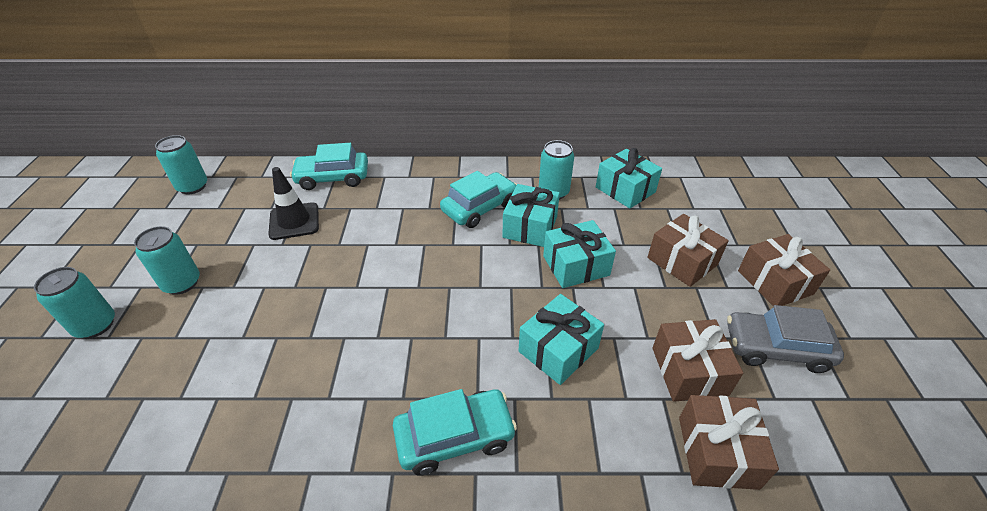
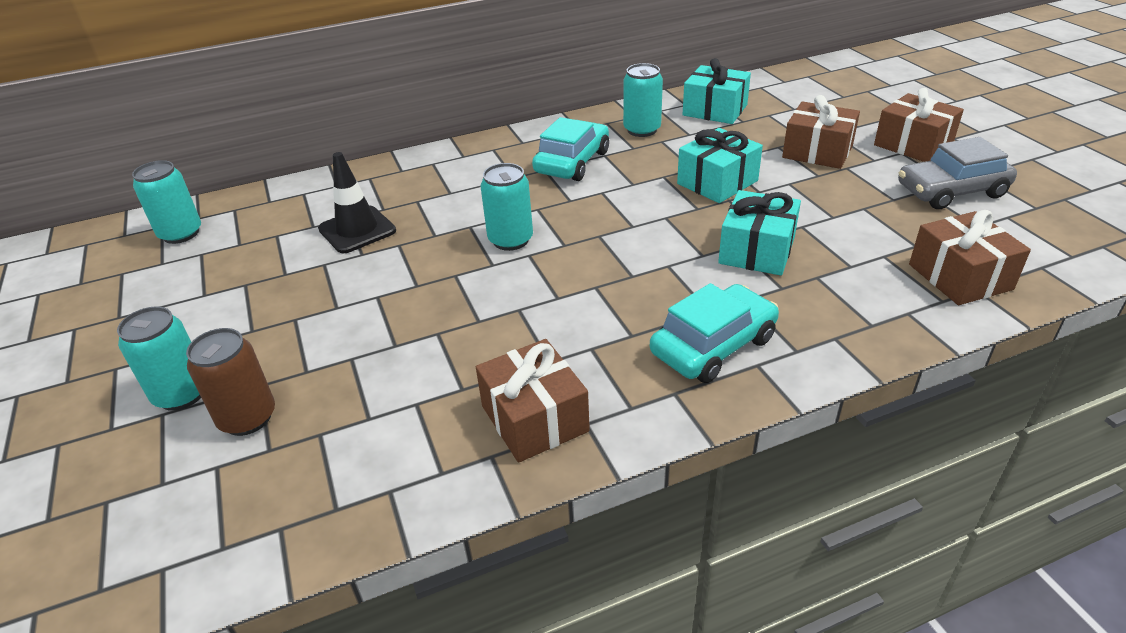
camera: 20 degrees left, 5 degrees down
(114, 363) = (247, 418): none -> brown can
(182, 283) = (263, 323): turquoise can -> turquoise can (510, 240)
(333, 178) = (368, 180): turquoise car -> none
(530, 227) = (642, 164): turquoise gift -> none
(689, 371) = (890, 229): brown gift -> brown gift (534, 418)

